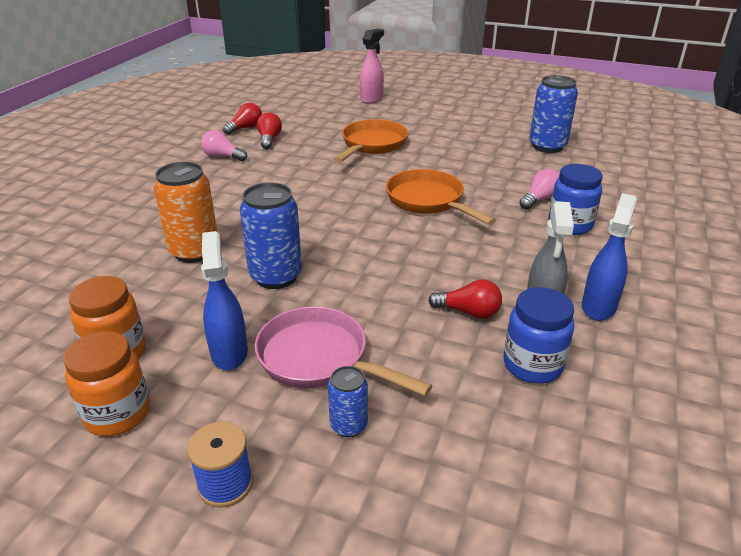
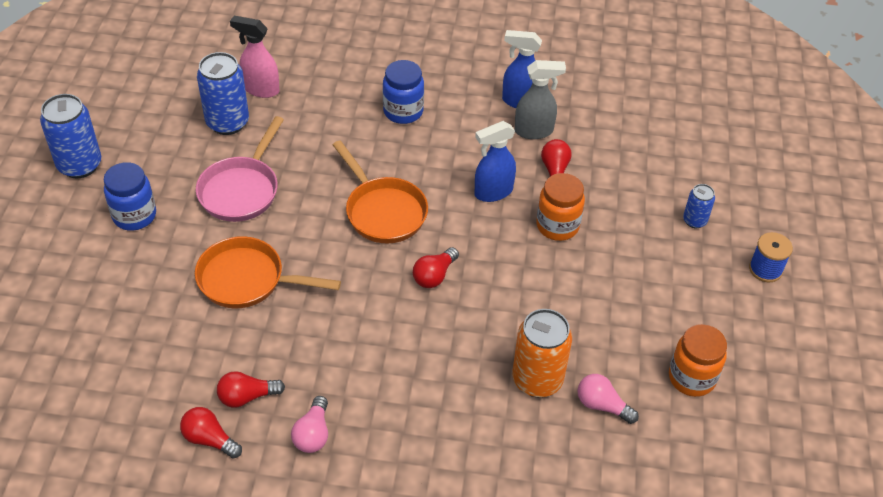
camera: 105 degrees left, 15 degrees up
(117, 414) = (745, 348): orange jar -> orange jar (557, 226)
(229, 352) = (659, 304): blue spray bottle -> blue spray bottle (493, 192)
(276, 276) = (553, 302): blue can -> blue can (80, 165)
(319, 359) = (642, 248): pink pan -> pink pan (241, 190)
(341, 216) = (434, 275): none -> red light bulb
(372, 99) = (76, 308): pink spray bottle -> pink spray bottle (260, 89)
(428, 201) = (383, 211): orange pan -> orange pan turned 75 degrees counterclockwise
(532, 365) = (600, 136): blue jar -> blue jar (134, 216)
(539, 199) = (358, 130): pink light bulb -> pink light bulb (602, 405)

